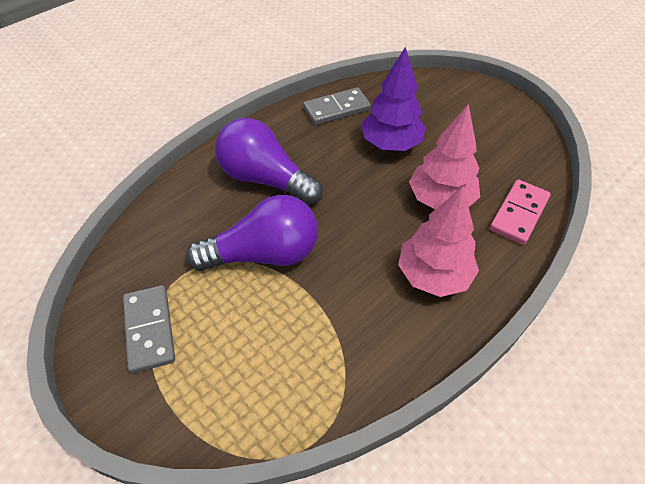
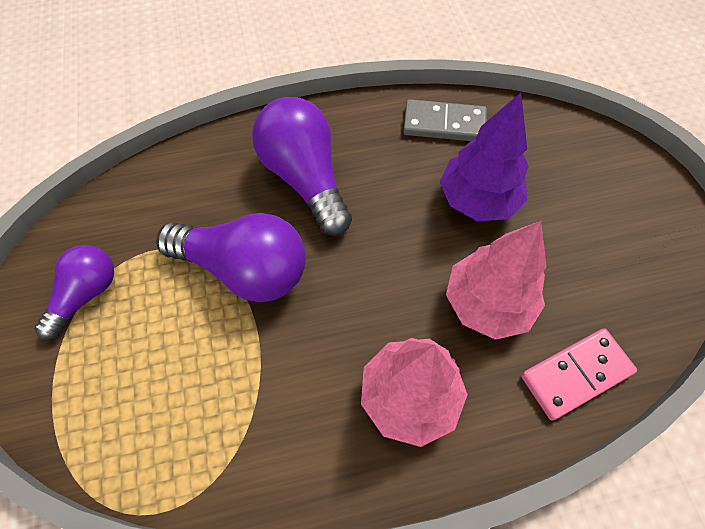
camera: 30 degrees right, 10 degrees up
(149, 329) = (86, 294): grey domino -> purple light bulb

